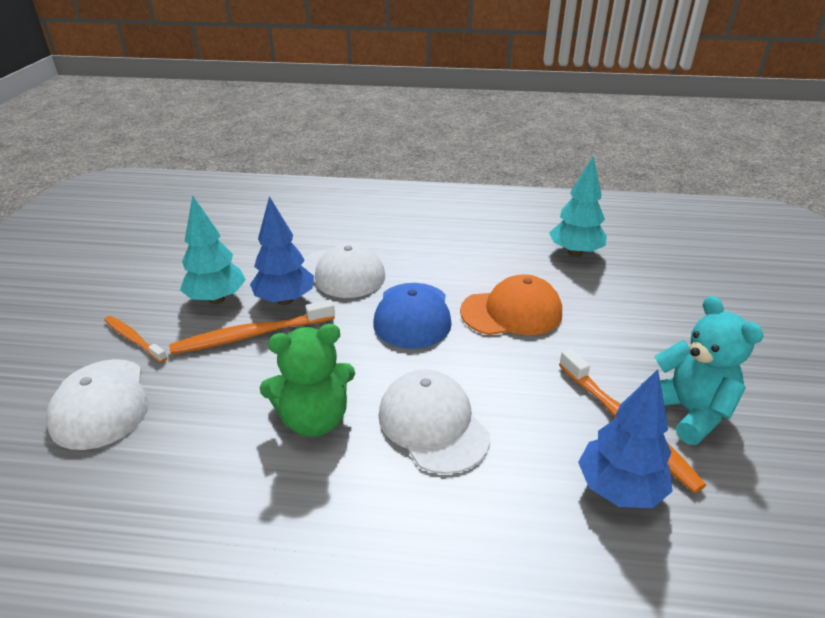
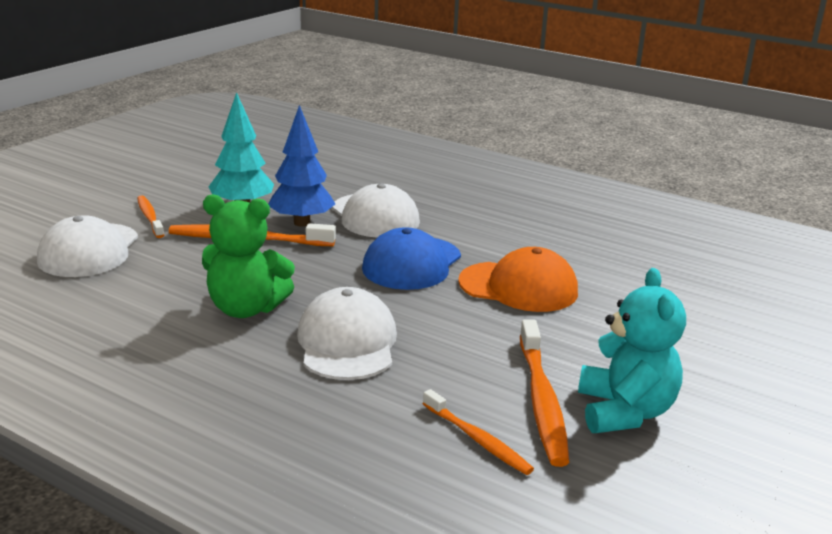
camera: 25 degrees right, 10 degrees down
(575, 253) = (650, 259): turquoise tree -> none
(619, 489) = (477, 439): blue tree -> orange toothbrush

